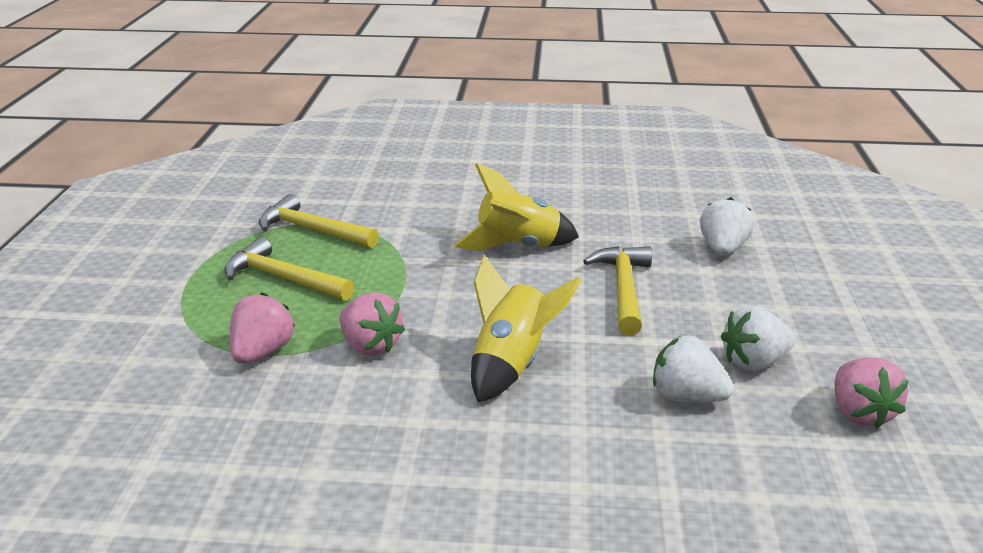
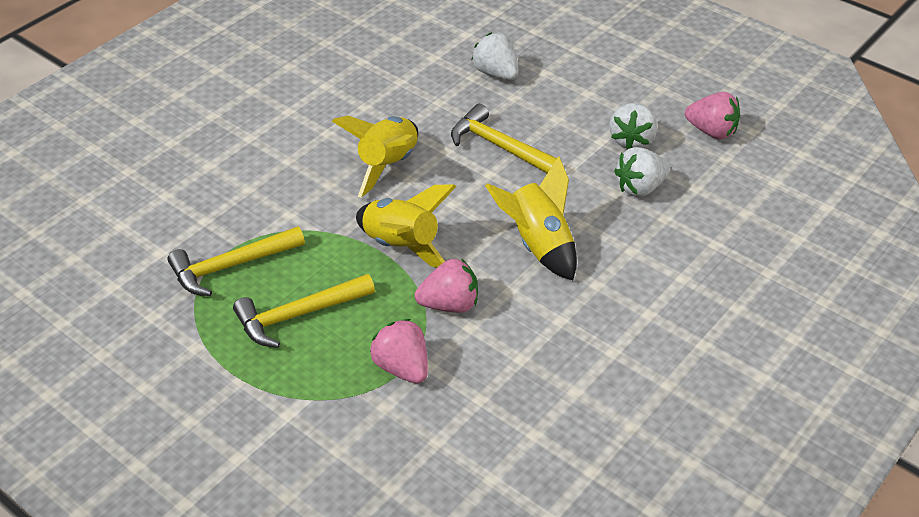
camera: 55 degrees left, 15 degrees up
(421, 293) = (402, 246): none -> yellow rocket

